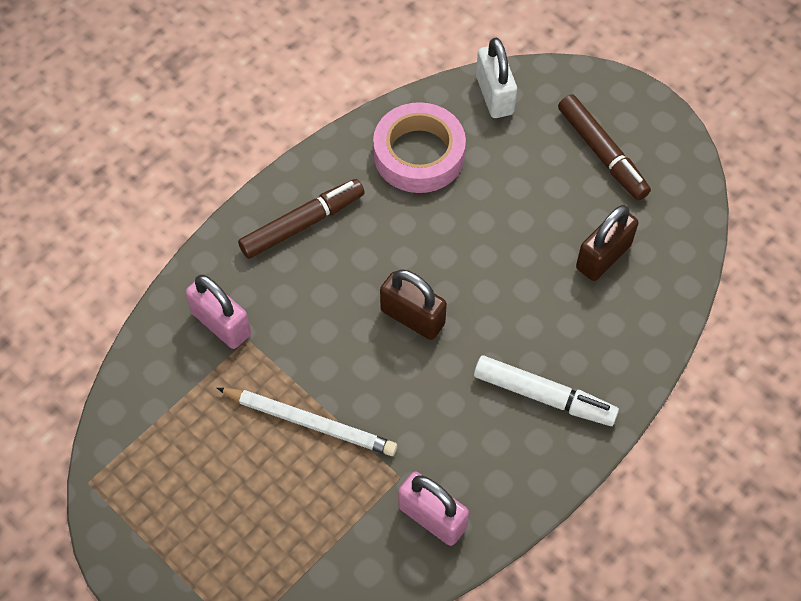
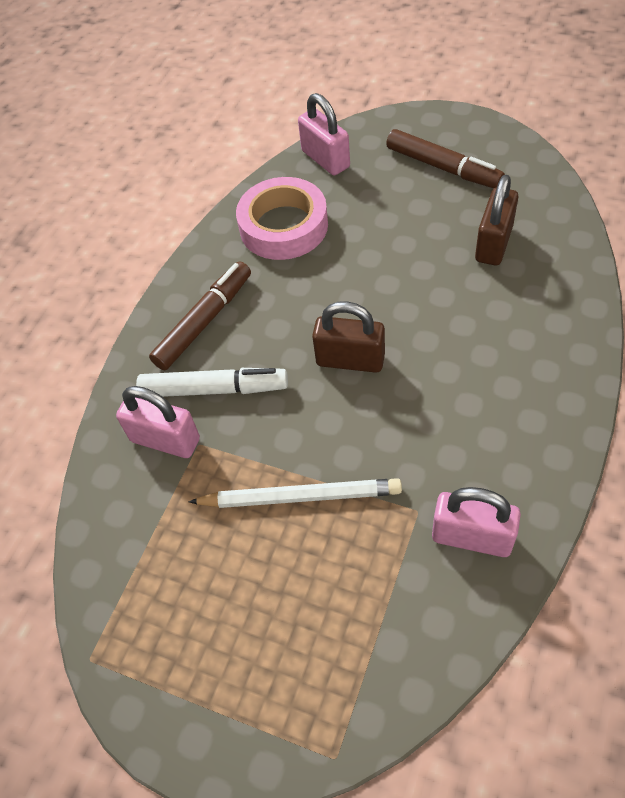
camera: 15 degrees left, 5 degrees down
(494, 95) = (325, 159): white padlock -> pink padlock
(544, 396) = (512, 378): white marker -> white marker (214, 389)

